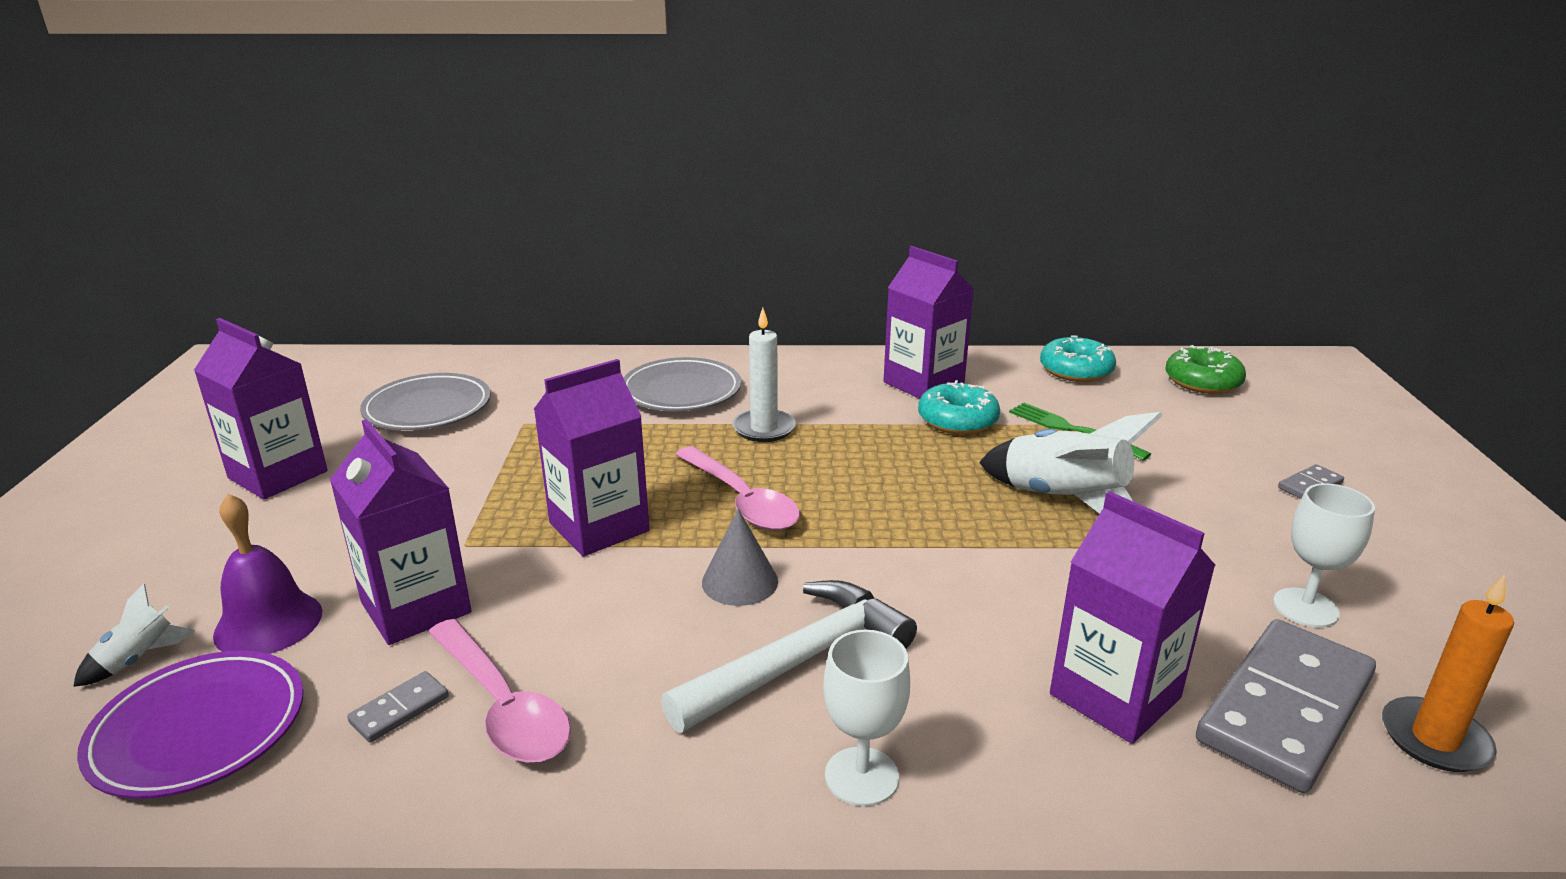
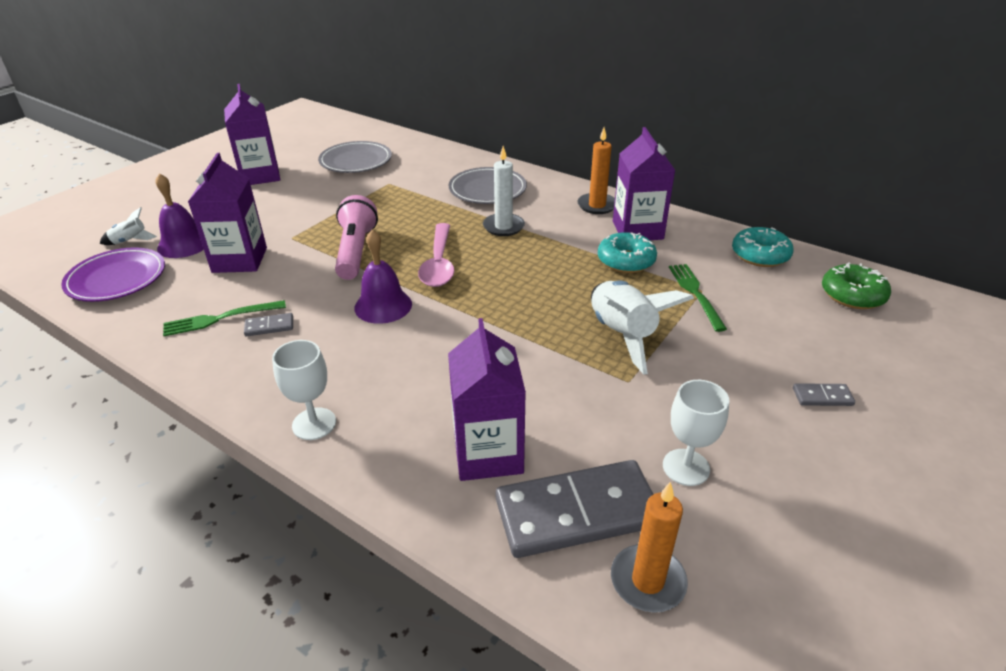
camera: 35 degrees right, 10 degrees up
(399, 709) = (184, 302): grey domino -> grey domino (269, 326)
(502, 706) = (219, 319): pink spoon -> green fork
(599, 527) = (356, 251): purple carton -> pink flashlight
(740, 581) = (383, 306): grey cone -> purple bell
(799, 661) = (358, 357): white hammer -> none
(842, 370) = (597, 205): none -> orange candle

